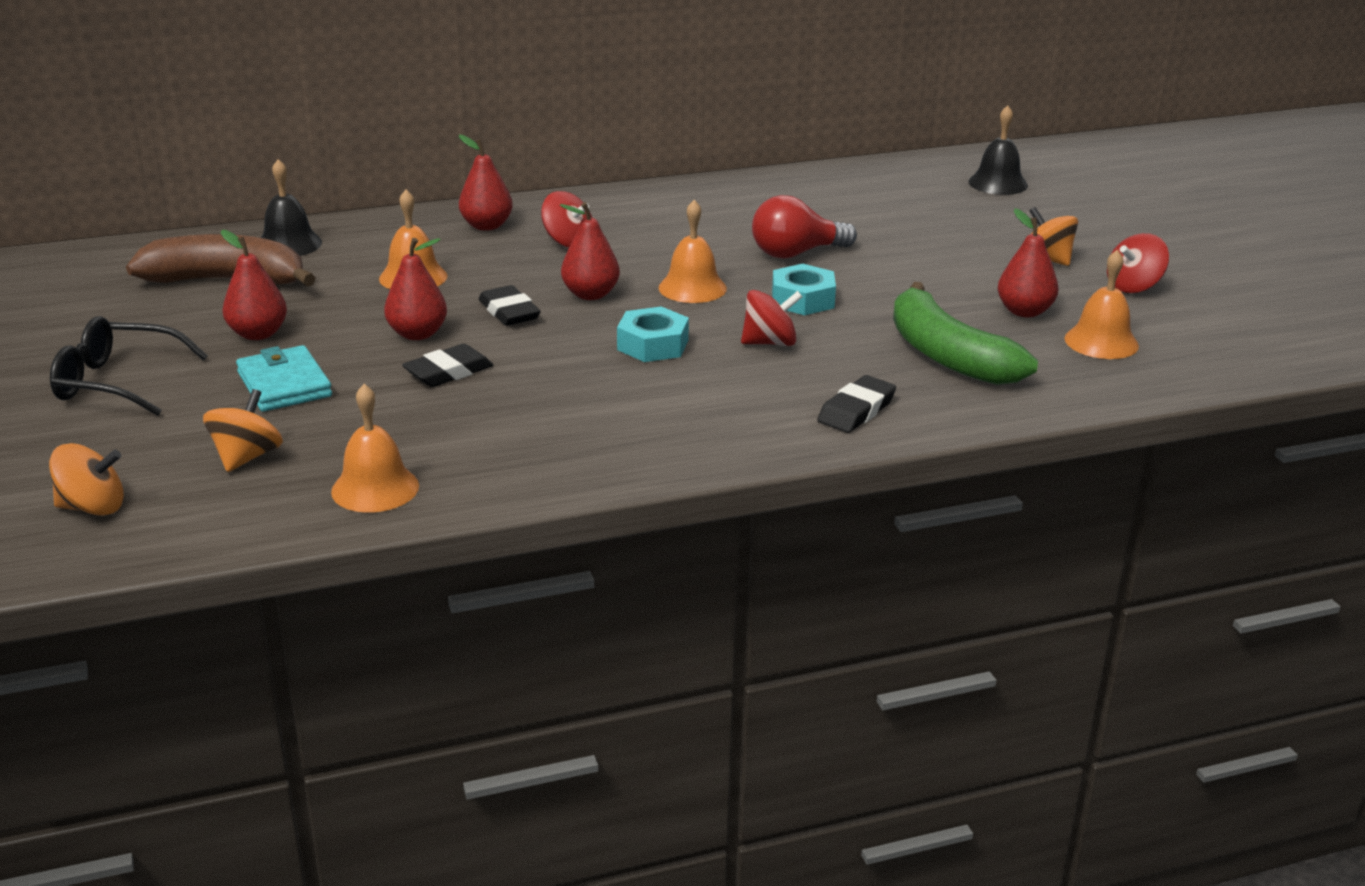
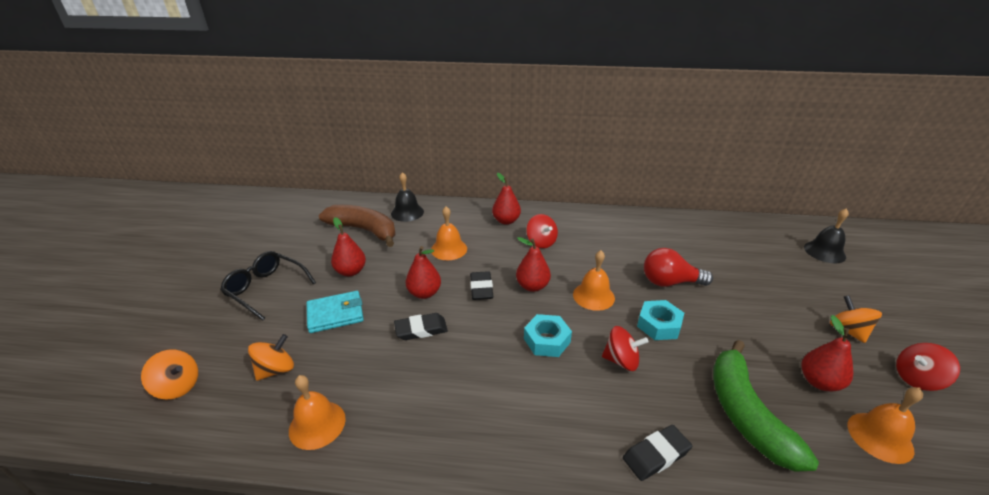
camera: 25 degrees right, 5 degrees up
(284, 384) = (335, 314): turquoise wallet -> turquoise wallet turned 75 degrees clockwise

